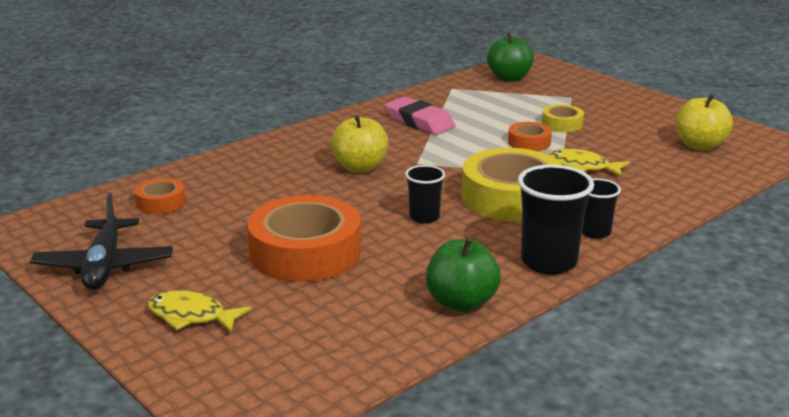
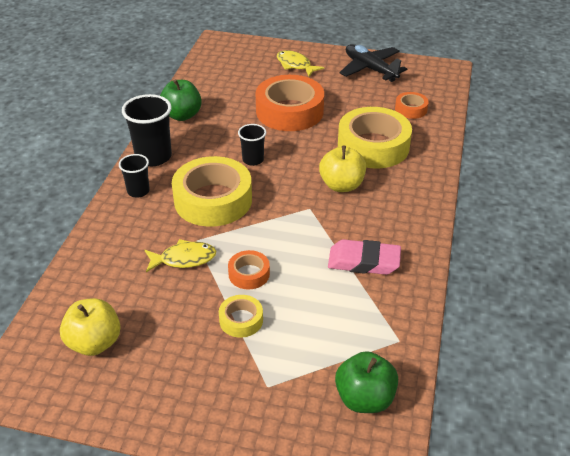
camera: 145 degrees right, 15 degrees up
(191, 316) = (295, 65): yellow fish -> yellow fish turned 120 degrees counterclockwise
(271, 185) = (373, 146): none -> yellow tape

